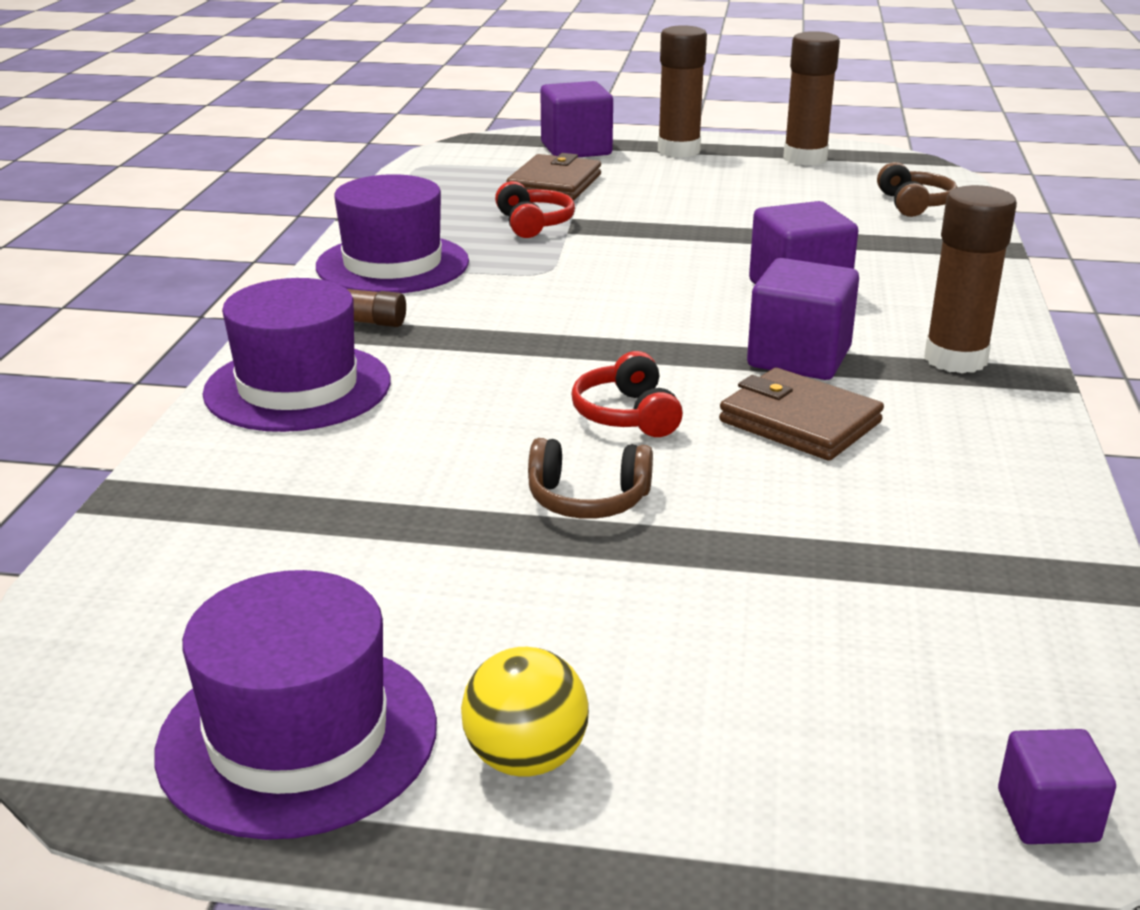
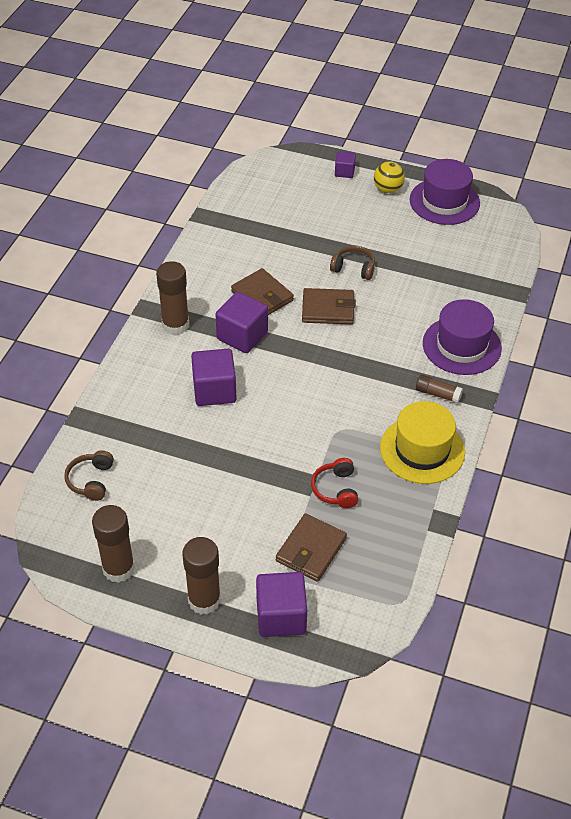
camera: 170 degrees left, 20 degrees up
(392, 264) = (422, 450): purple hat -> yellow hat
(627, 415) = (328, 309): red headphones -> brown wallet
(1047, 816) = (271, 162): purple cube -> purple cube (344, 172)

